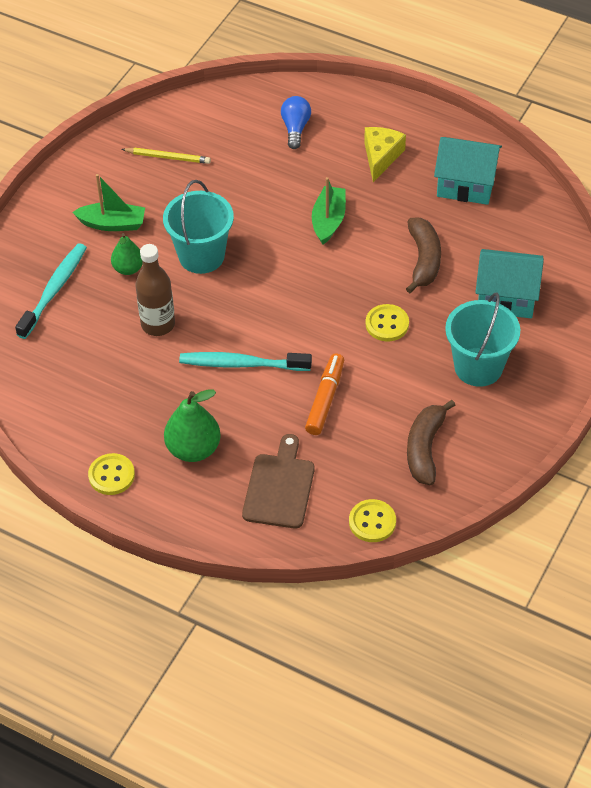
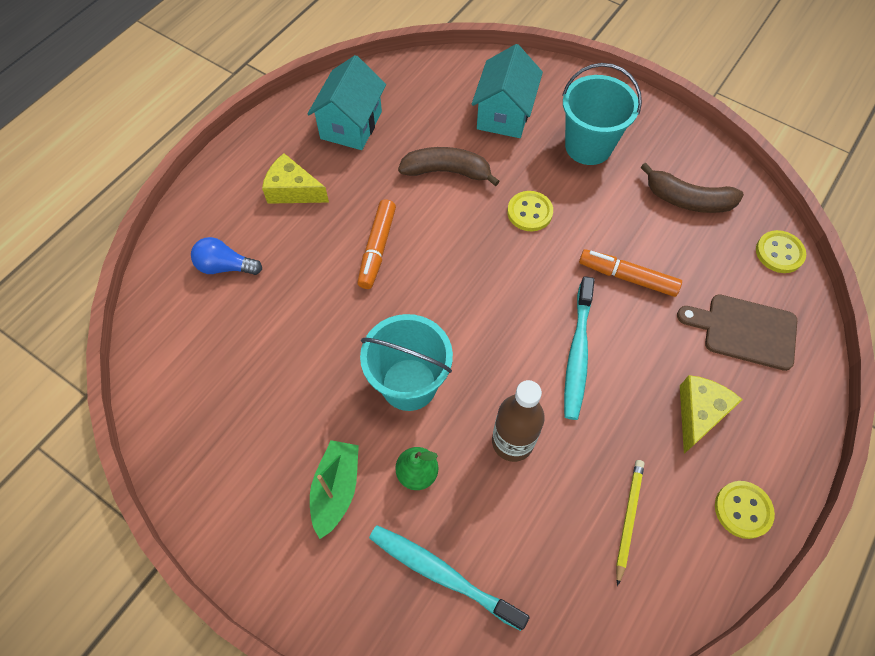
camera: 85 degrees left, 10 degrees up
(168, 157) = (234, 412): yellow pencil -> yellow pencil (628, 518)
(193, 449) = (699, 414): green pear -> yellow cheese
(328, 221) = (377, 248): green boat -> orange marker

